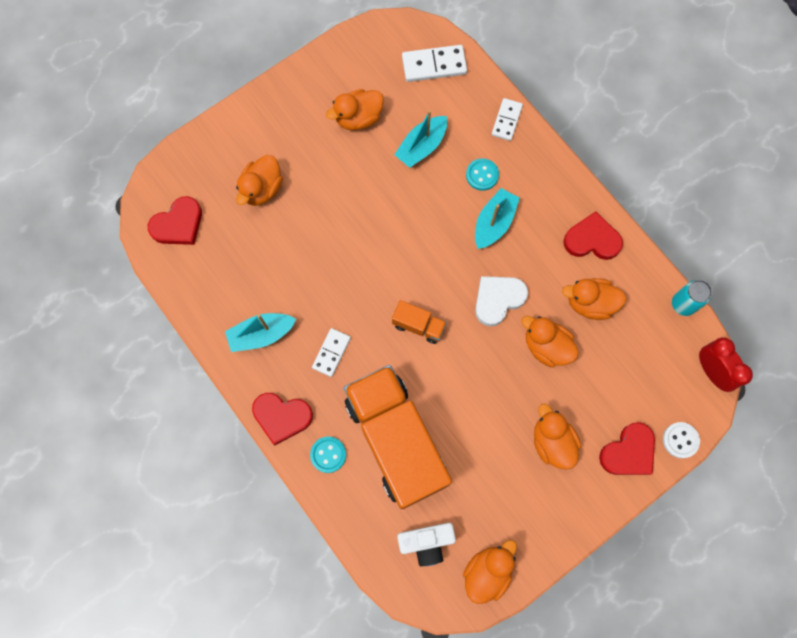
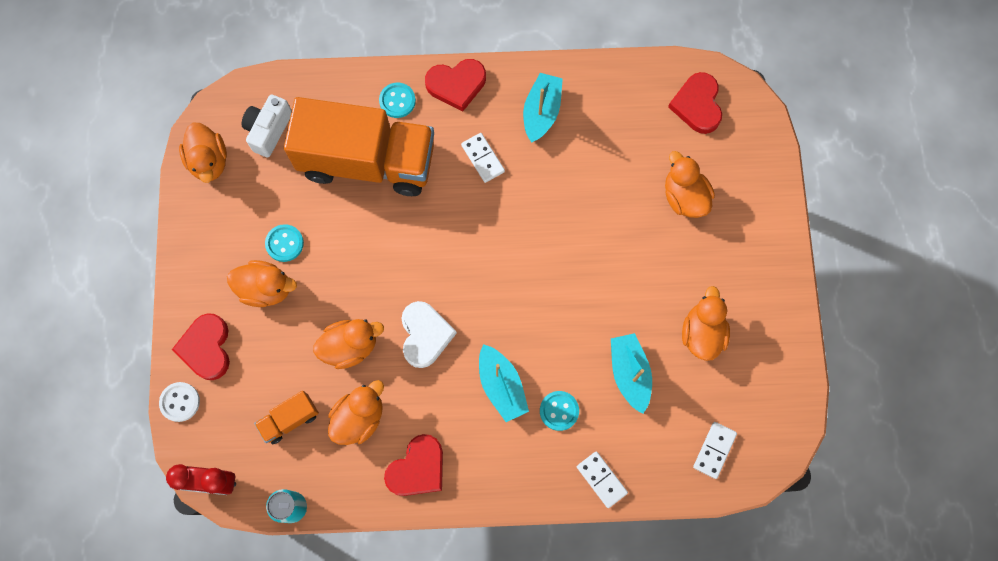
camera: 125 degrees right, 0 degrees up
(282, 417) = (456, 85): red heart -> red heart turned 150 degrees counterclockwise
(418, 325) = (453, 248): orange truck -> orange truck (290, 419)
(434, 65) = (714, 450): white domino -> white domino, size x0.66
(508, 455) = (284, 243): none -> turquoise button

